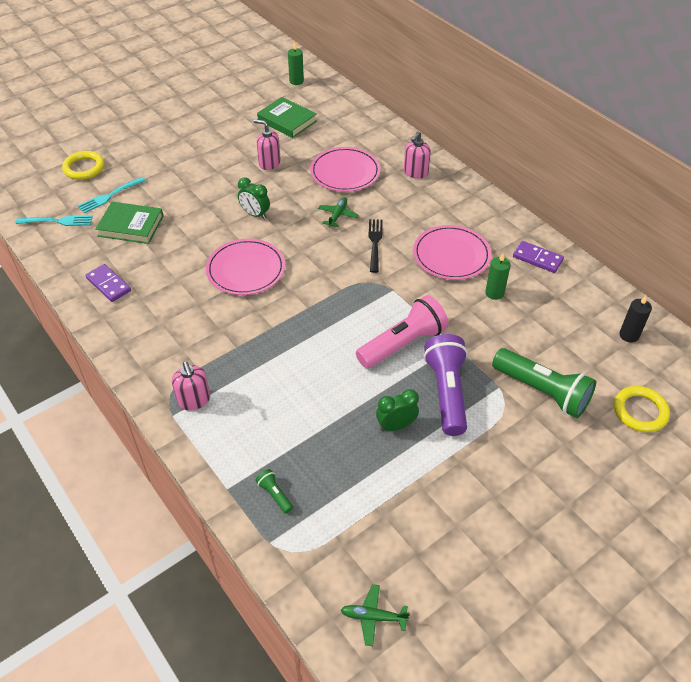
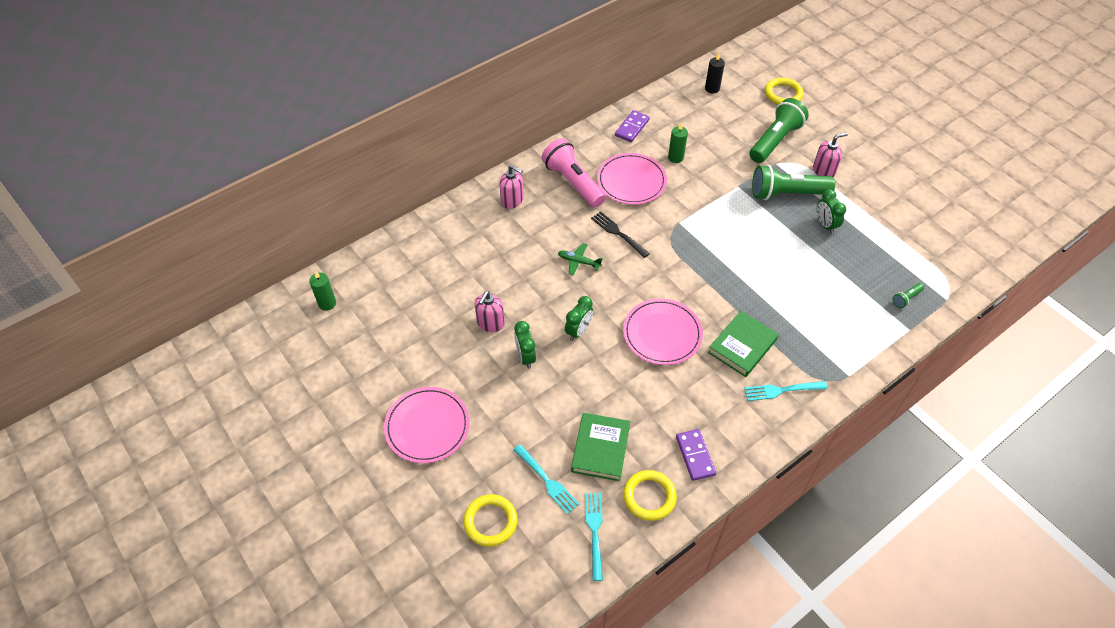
camera: 90 degrees left, 5 degrees up
(78, 253) = (649, 497): none -> yellow ring
(108, 284) = (695, 456): purple domino -> purple domino turned 60 degrees counterclockwise
(165, 355) = (782, 390): none -> turquoise fork
(194, 400) = (829, 361): pink soap dispenser -> pink soap dispenser (823, 171)
(231, 183) = (525, 357): none -> green clock
(287, 121) = (410, 310): green book -> green book (742, 346)
(345, 172) = (510, 256): pink plate -> pink plate (427, 426)
(373, 617) = (982, 241): green plane -> none
(375, 243) = (618, 233): black fork -> black fork turned 45 degrees clockwise
(403, 344) = (741, 218): pink flashlight -> pink flashlight (573, 182)
(447, 392) = (786, 193): purple flashlight -> green flashlight

